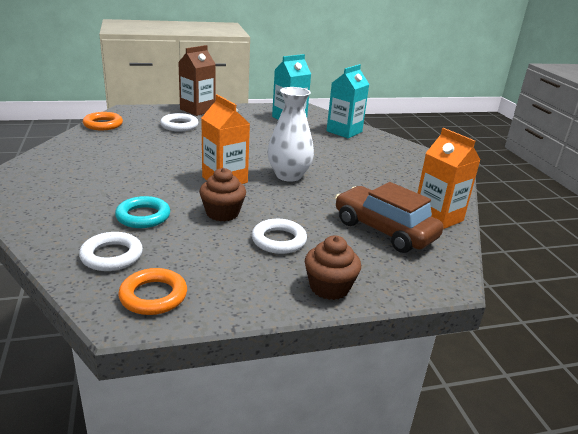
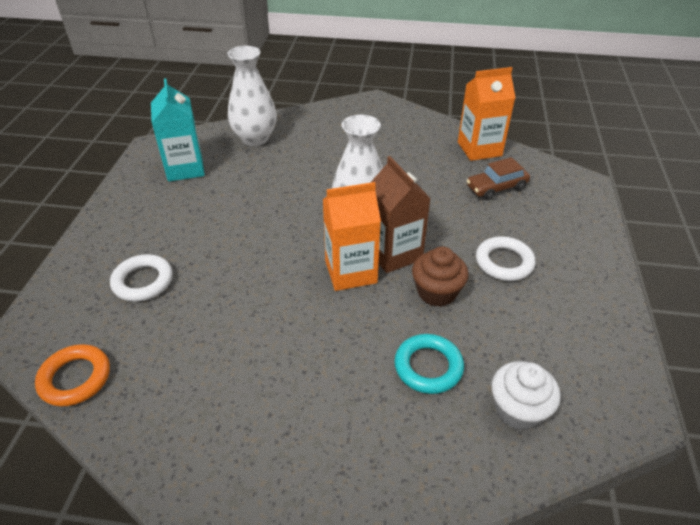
camera: 65 degrees left, 15 degrees up
(112, 256) = (518, 409): white ring -> white cupcake
(153, 296) = (600, 381): orange ring -> none
(197, 110) = (88, 249): brown carton -> brown carton (394, 253)
(329, 287) = (589, 252): brown cupcake -> none
(344, 131) = (255, 138): turquoise carton -> white vase
(384, 230) = (496, 188): brown car -> brown car, size x0.60

